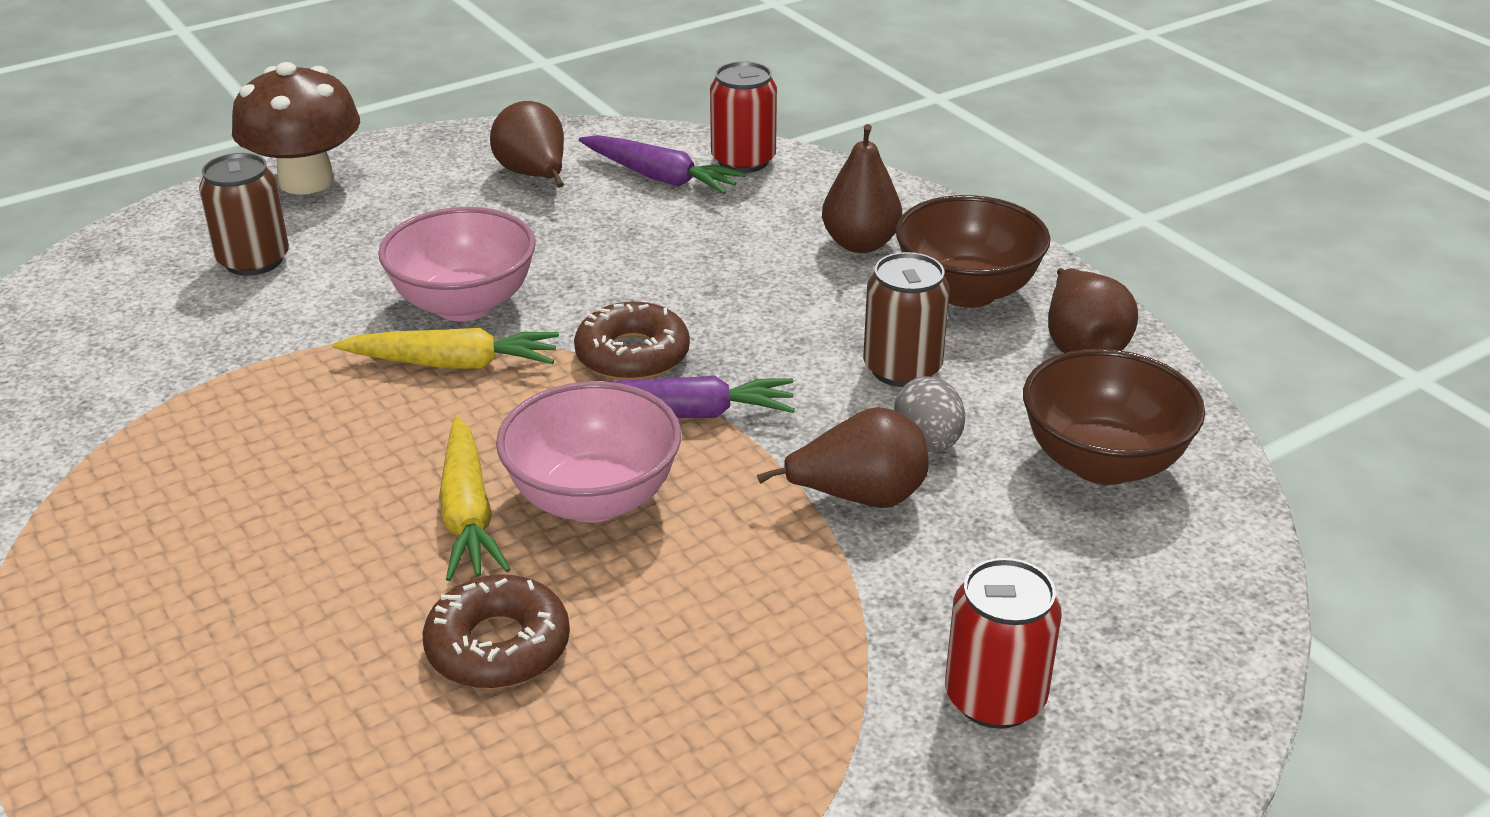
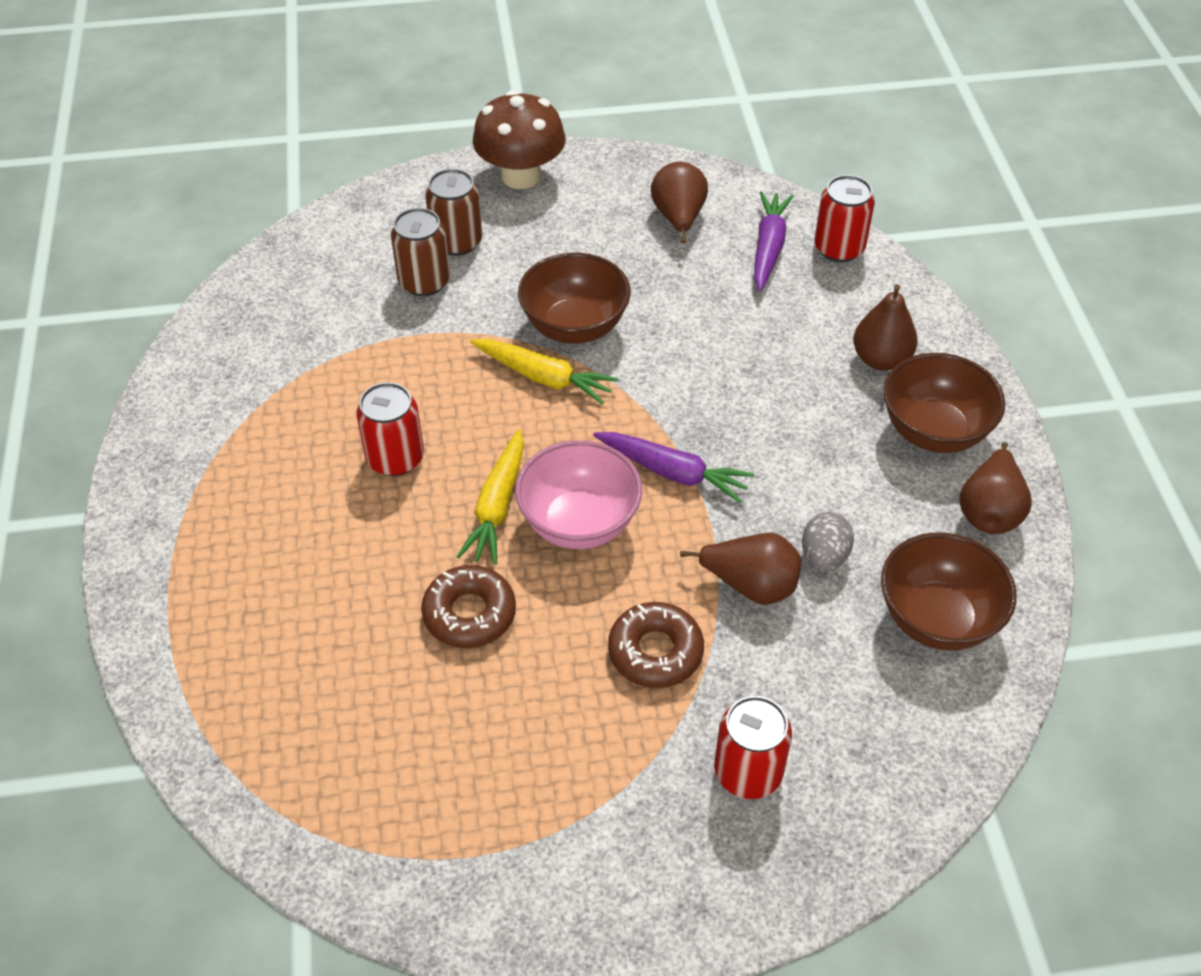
camera: 25 degrees right, 15 degrees up
(287, 503) = (395, 458): none -> red can
(464, 304) = (575, 326): pink bowl -> brown bowl
(632, 355) = (664, 410): brown donut -> brown donut (655, 652)
(660, 177) = (768, 247): purple carrot -> purple carrot turned 135 degrees counterclockwise
(902, 369) = (844, 486): brown can -> brown can (424, 282)

